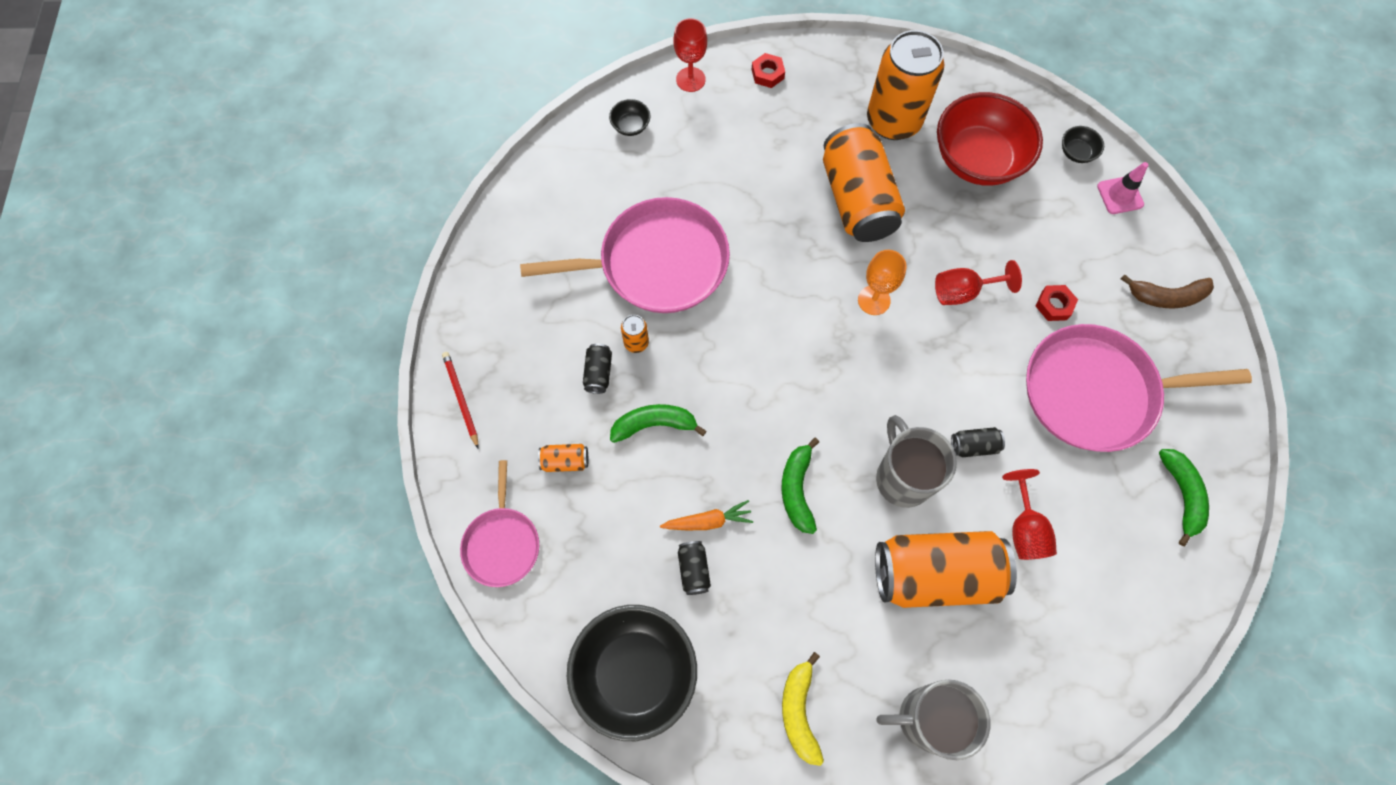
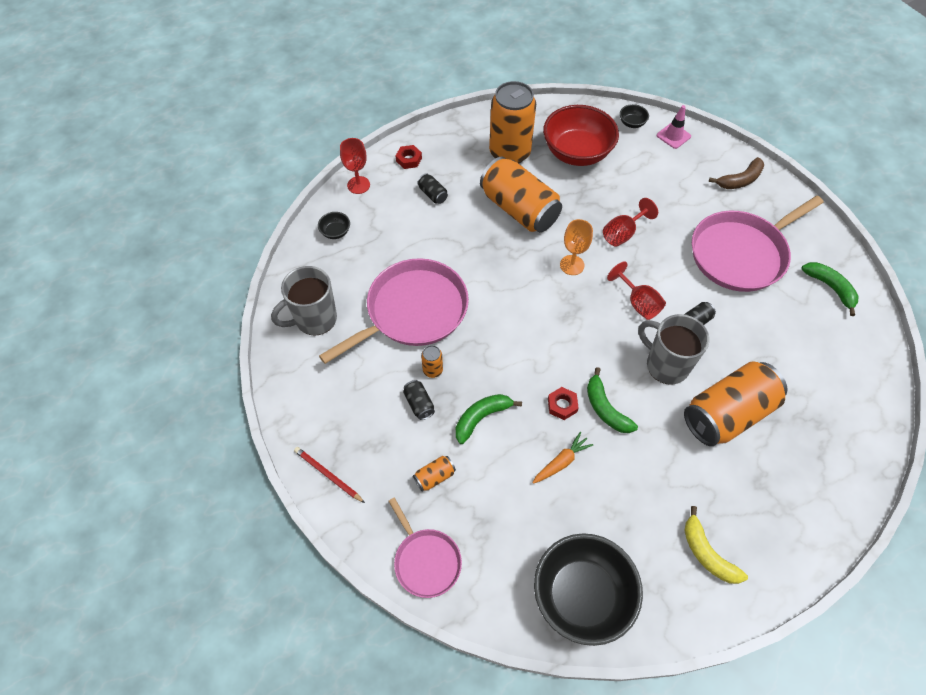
camera: 30 degrees left, 10 degrees down
(693, 570) = (574, 500): black can -> black can (433, 194)
(926, 718) = (787, 508): grey mug -> grey mug (314, 319)
(1024, 528) = (759, 356): red goblet -> red goblet (638, 303)
(1054, 305) = (681, 215): red nut -> red nut (562, 405)

